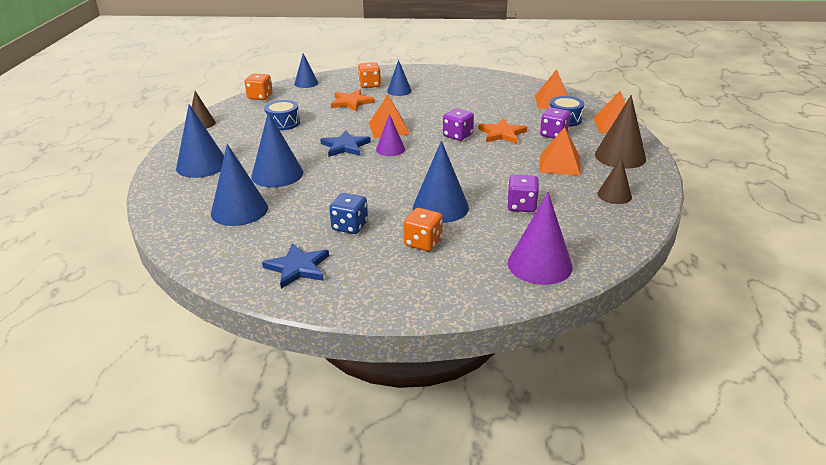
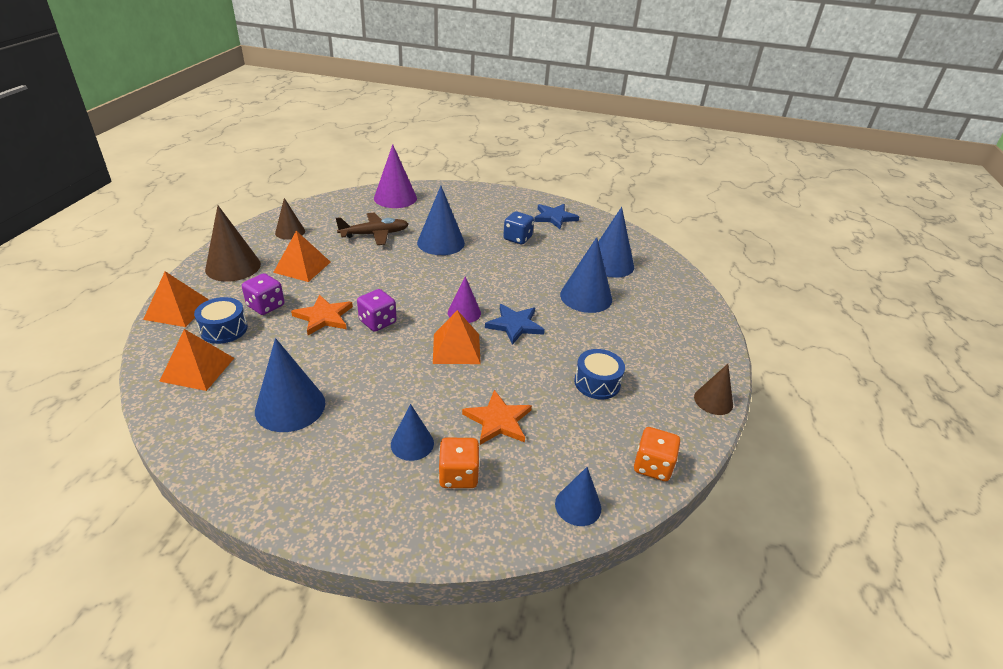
camera: 175 degrees left, 5 degrees up
(202, 165) = (670, 321): blue cone -> blue cone (290, 406)
(423, 242) = (465, 220): orange dice -> none
(521, 206) = (374, 234): purple dice -> brown plane

